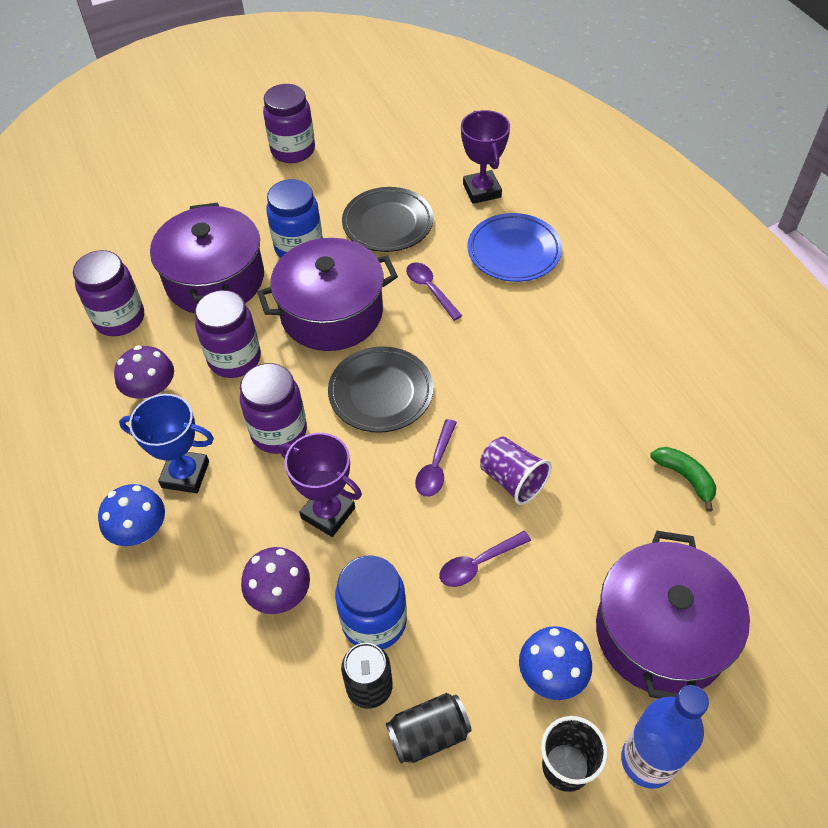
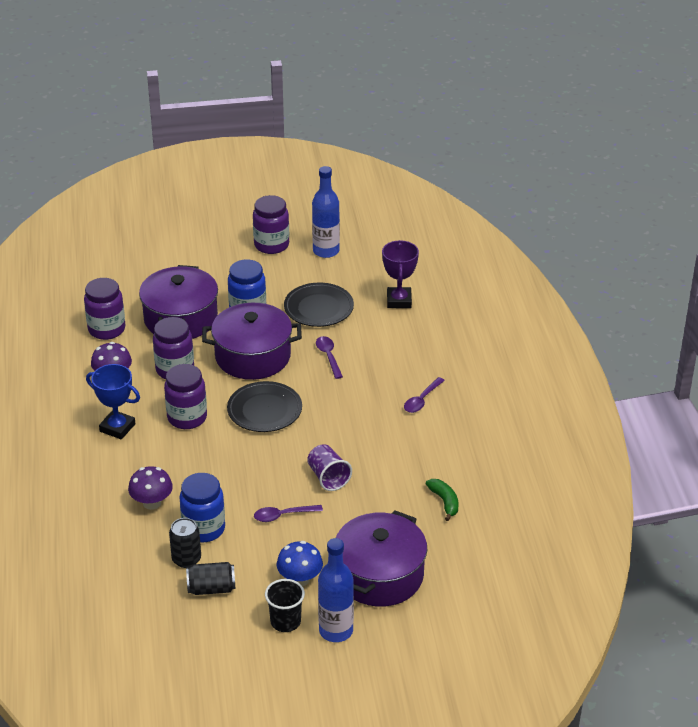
camera: 15 degrees right, 15 degrees down
(140, 531) = (78, 451): blue mushroom -> none
(328, 513) = (200, 468): purple trophy -> none
(363, 144) = (326, 251): none -> blue bottle
(436, 466) = (281, 459): purple spoon -> purple spoon (422, 400)
(514, 251) = (401, 345): blue plate -> none

